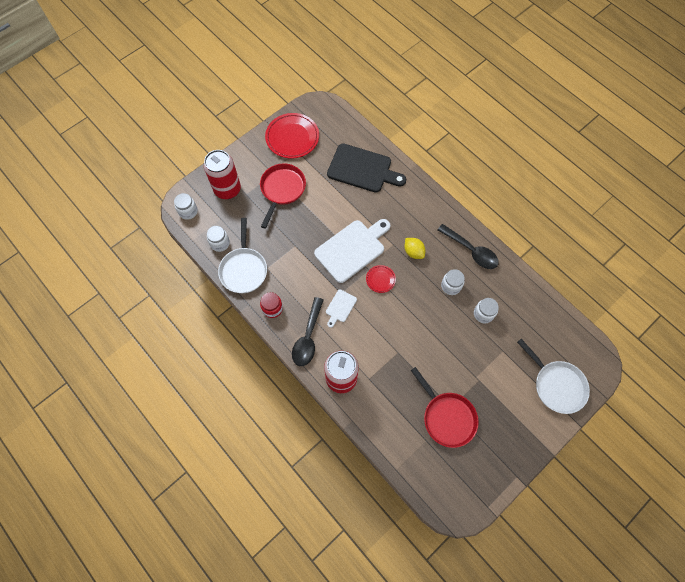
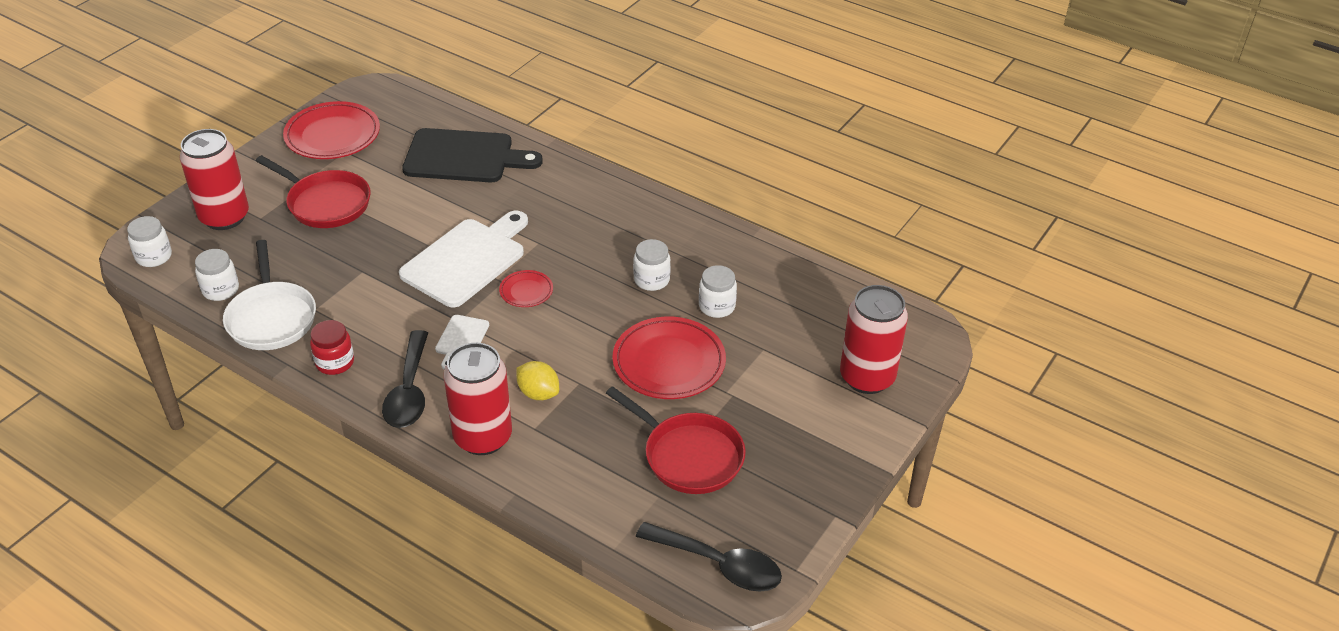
camera: 15 degrees left, 25 degrees down
(282, 190) = (325, 203): red pan -> red pan turned 120 degrees clockwise
(413, 252) = (576, 247): yellow lemon -> yellow lemon (538, 393)
(449, 349) = (669, 363): none -> red plate
(471, 251) = (675, 230): black spoon -> black spoon (719, 564)
(556, 385) = (867, 377): white pan -> red can

